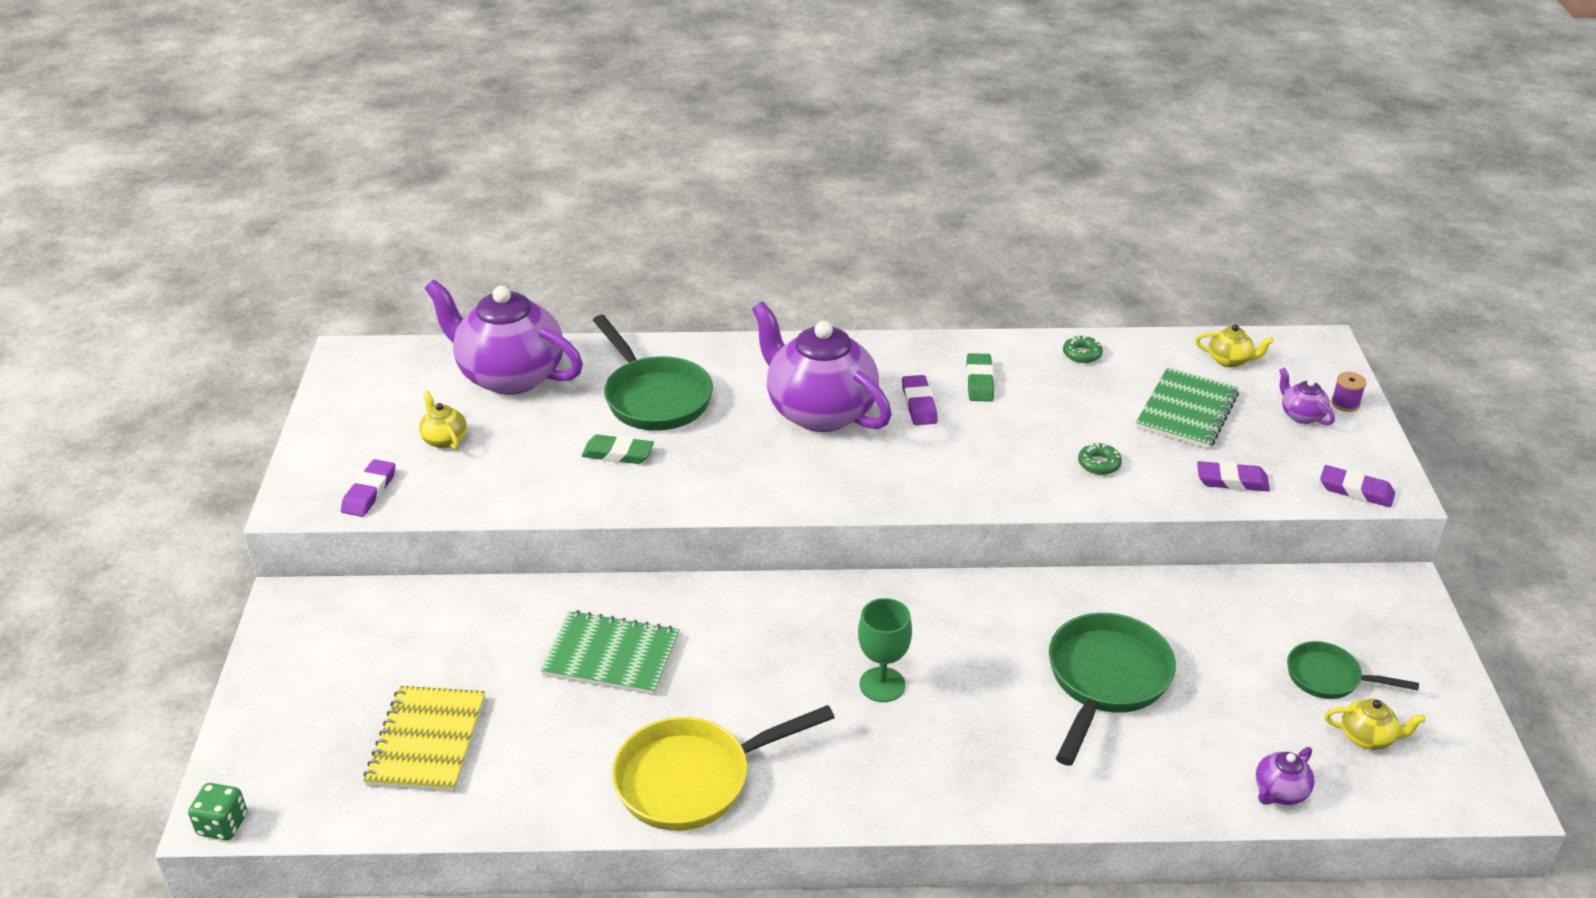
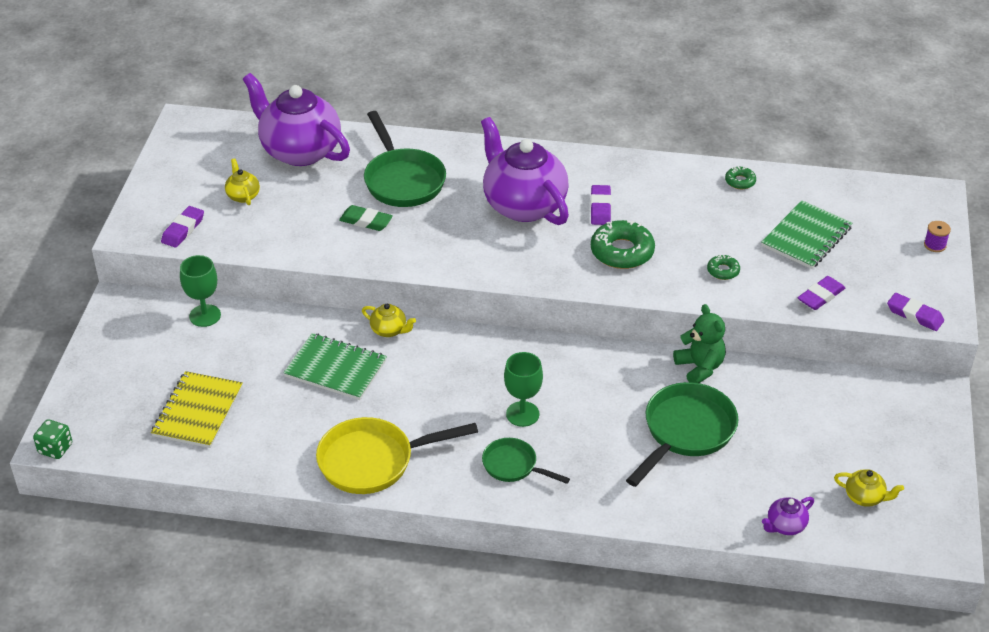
camera: 10 degrees right, 5 degrees up
(414, 605) = (205, 315): none -> green goblet
(963, 454) = (622, 252): none -> green donut
(979, 381) = (652, 195): green eraser -> none
(1095, 592) = (700, 367): none -> green teddy bear
(1229, 360) = (856, 199): yellow teapot -> yellow teapot (389, 330)
(1232, 481) = (821, 296): purple eraser -> purple eraser turned 60 degrees counterclockwise
(1301, 415) = (896, 250): purple teapot -> none
(1329, 678) = (853, 451): green pan -> green pan (513, 466)

